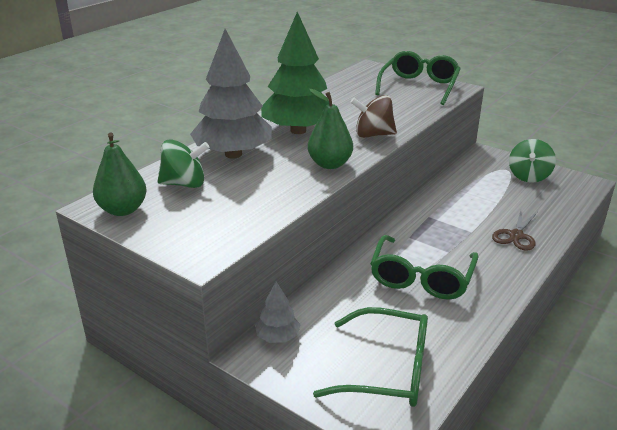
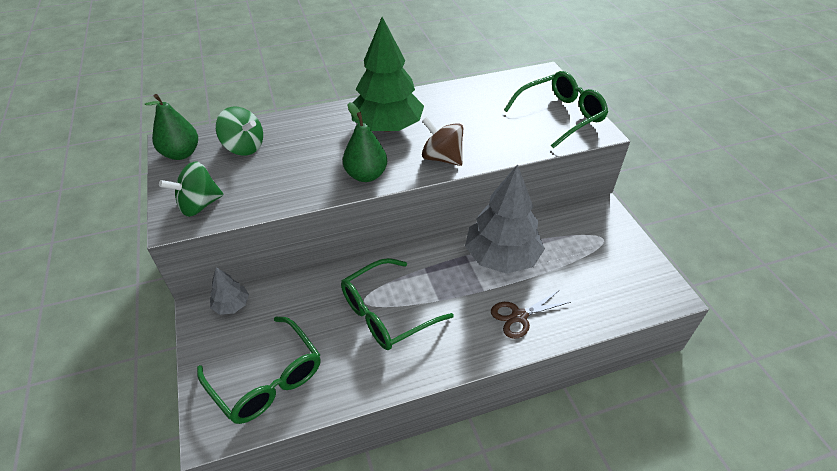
camera: 35 degrees right, 15 degrees up
(233, 154) = (310, 132): grey tree -> grey tree (502, 257)
(528, 176) = (616, 257): green spinning top -> green spinning top (199, 205)

